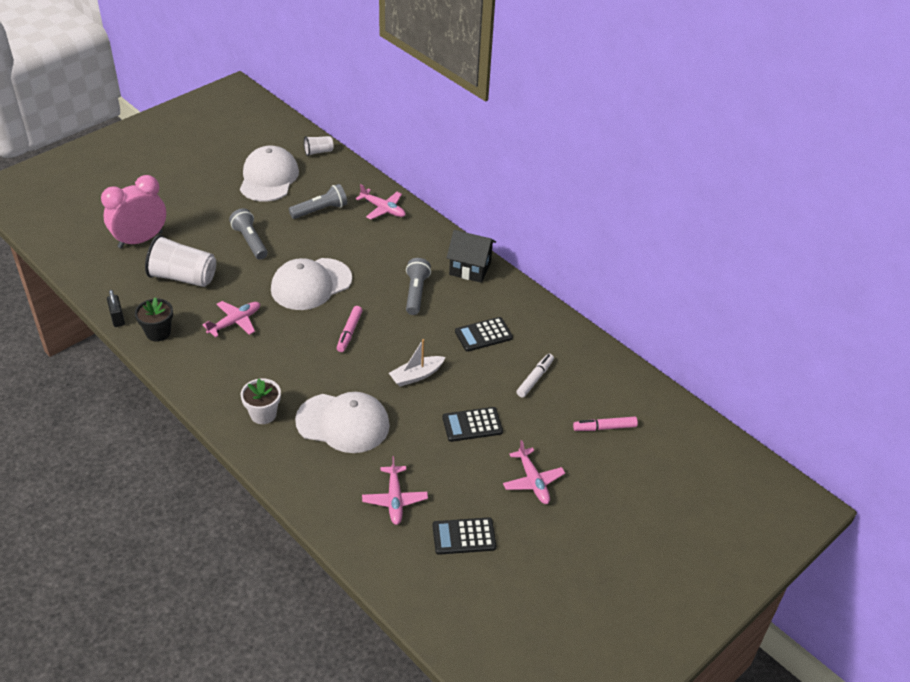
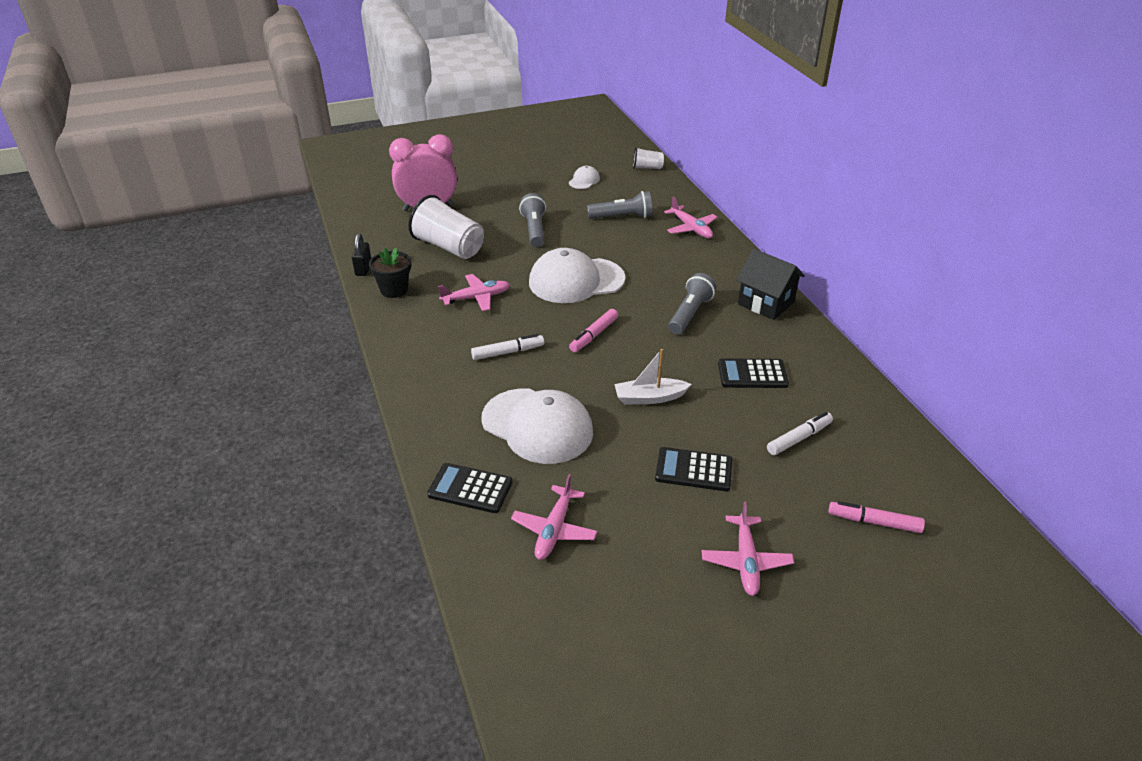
camera: 25 degrees right, 5 degrees down
(263, 414) = (454, 393): white flower pot -> none
(269, 178) = (584, 180): white cap -> white cap, size x0.45
(288, 366) = (508, 352): none -> white marker
(464, 536) = (621, 603): black calculator -> black calculator (470, 488)

